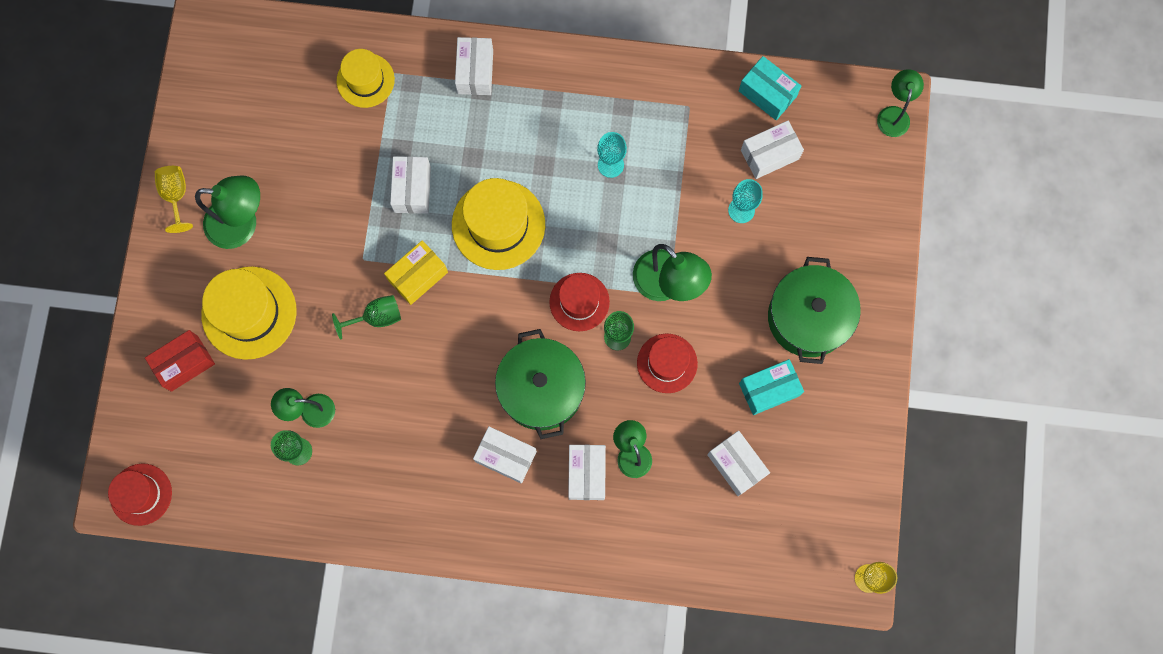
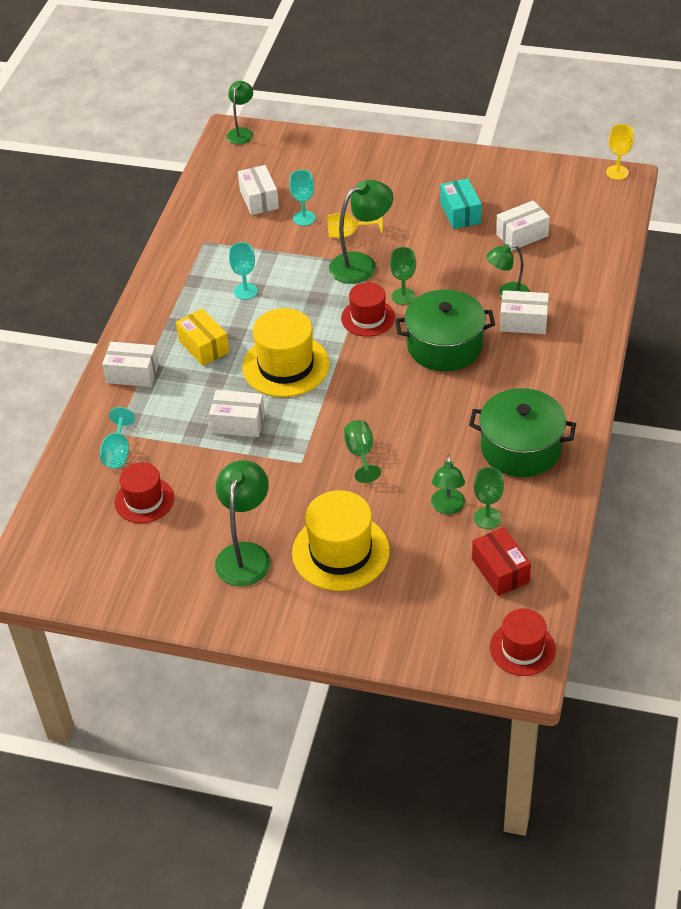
camera: 80 degrees left, 30 degrees down
(176, 196) = (202, 609): yellow goblet -> yellow goblet (348, 233)
(184, 363) = (386, 607): red box -> red box (500, 570)
(365, 80) = (118, 452): yellow hat -> turquoise goblet
(418, 276) = (325, 423): yellow box -> yellow box (204, 346)
(506, 456) = (504, 372): white box -> none
(667, 363) = (430, 268): red hat -> red hat (144, 500)
(767, 93) = (205, 197): turquoise box -> none
(808, 317) = (402, 188): green pot -> green pot (520, 448)
(894, 114) = (241, 132): green lamp -> green lamp turned 90 degrees clockwise

